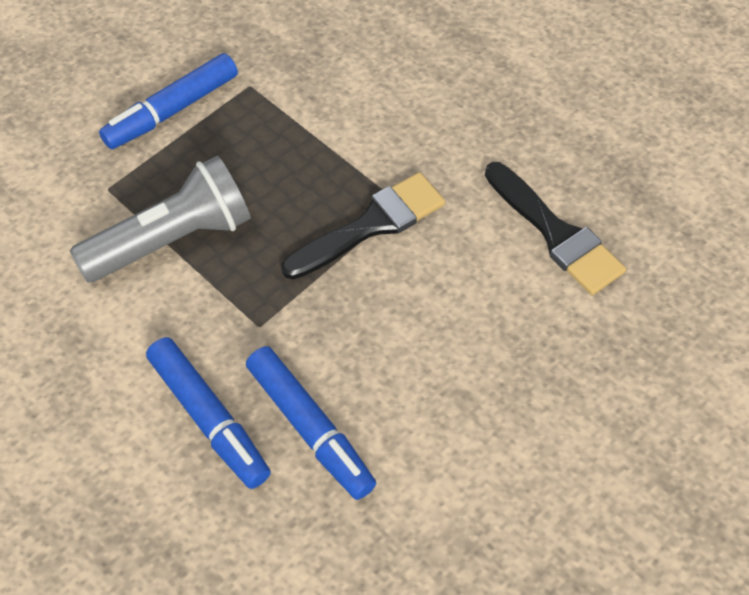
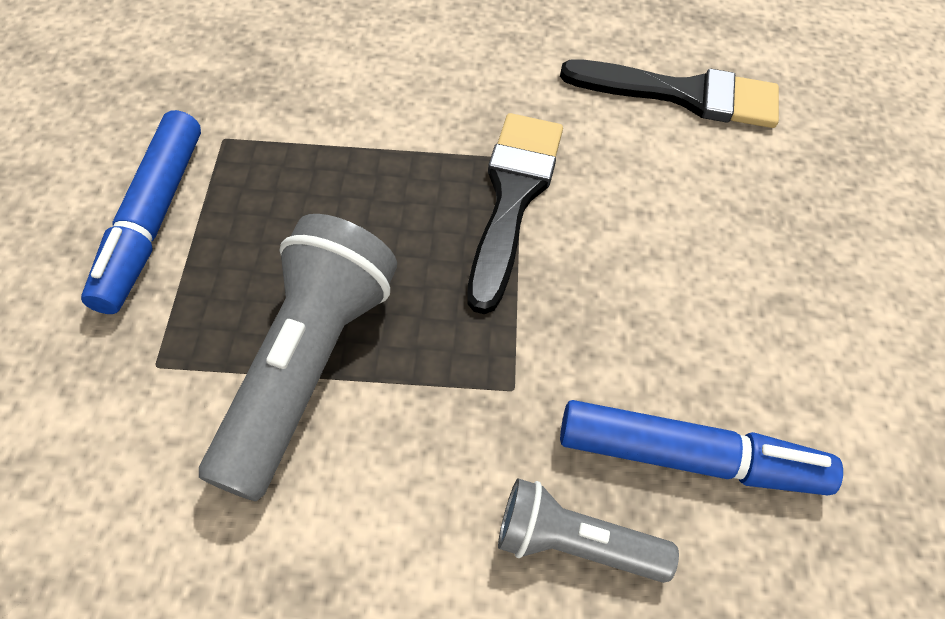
camera: 45 degrees left, 0 degrees up
(209, 417) = (574, 542): blue marker -> grey flashlight

